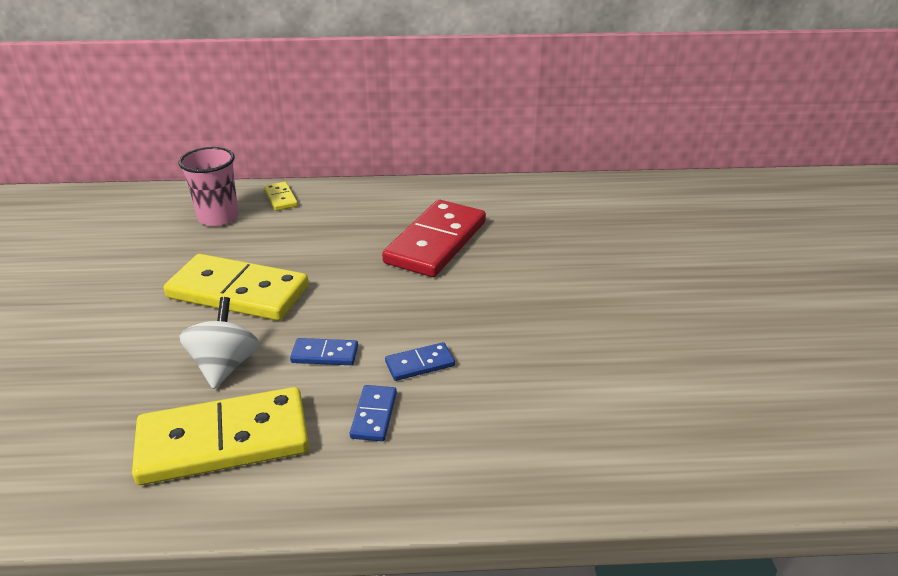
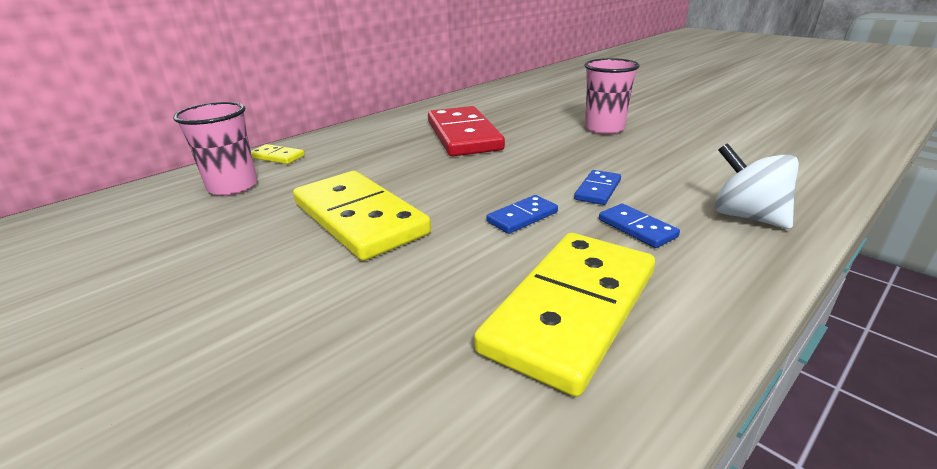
camera: 40 degrees left, 5 degrees down
(225, 366) = (454, 265): white spinning top -> white spinning top (747, 216)
(238, 292) = (359, 218): yellow domino -> yellow domino turned 75 degrees clockwise
(569, 299) = (604, 128): none -> pink cup

